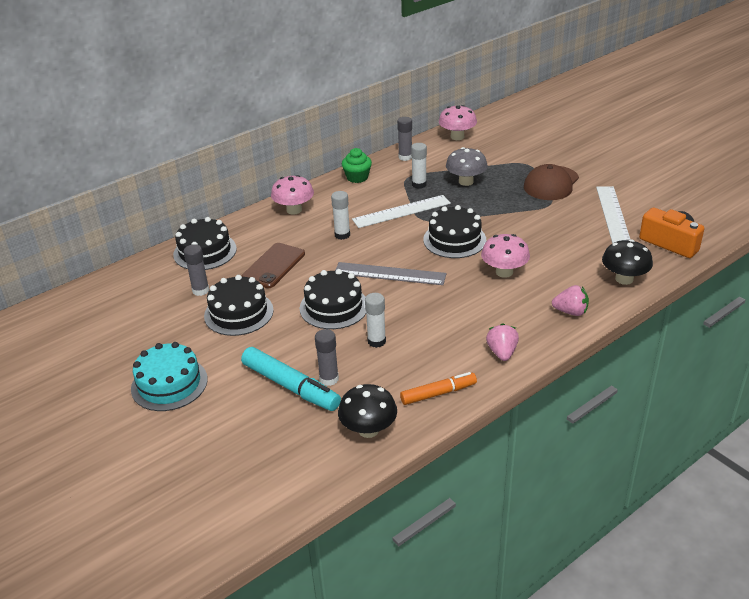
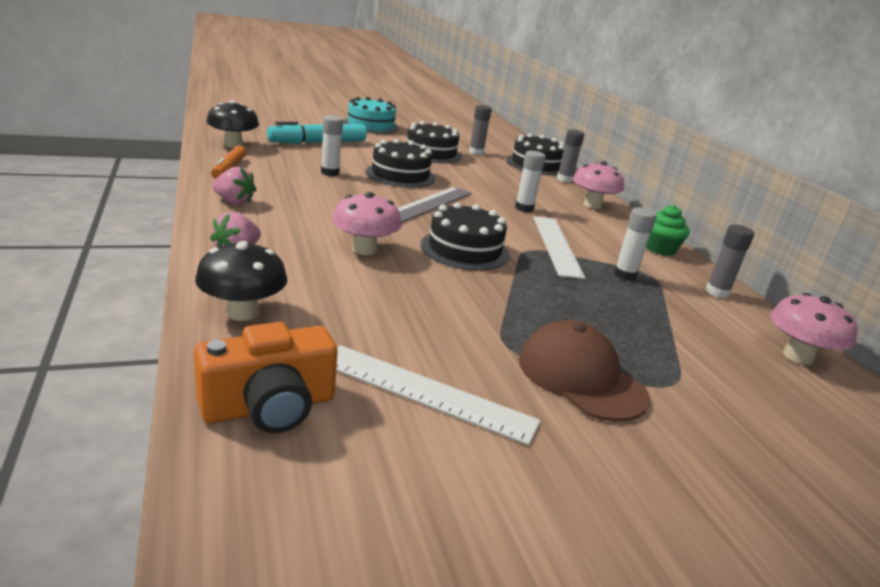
camera: 105 degrees right, 10 degrees down
(274, 266) = (490, 175): brown phone -> none
(329, 379) = (308, 151): grey glue stick -> grey glue stick (564, 179)
(466, 181) = (620, 307): grey mushroom -> none

